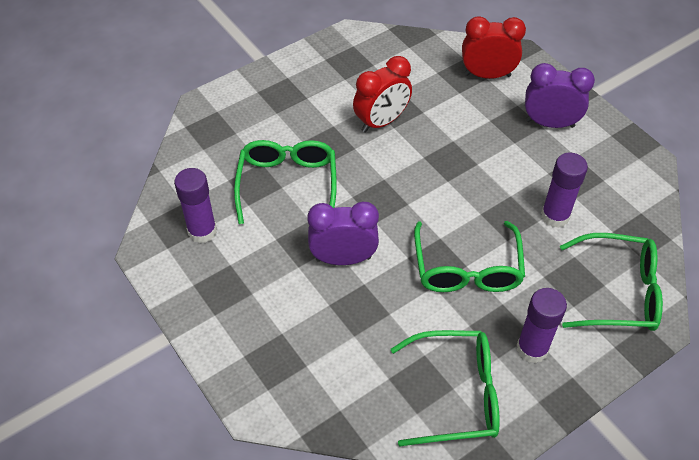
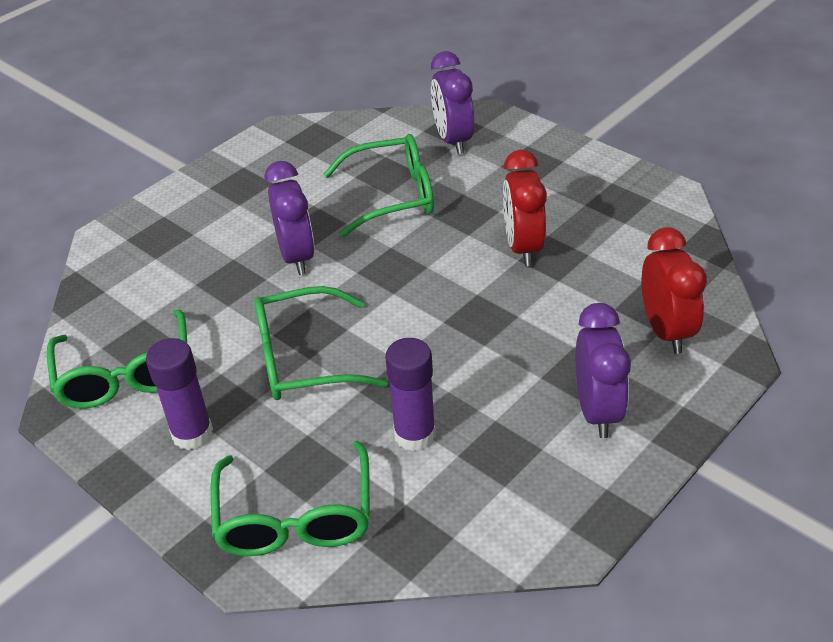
camera: 80 degrees right, 10 degrees down
(202, 231) = (310, 156): purple glue stick -> none
(228, 133) = (453, 140): none -> purple clock
(381, 122) = (523, 247): red clock -> red clock turned 45 degrees clockwise

